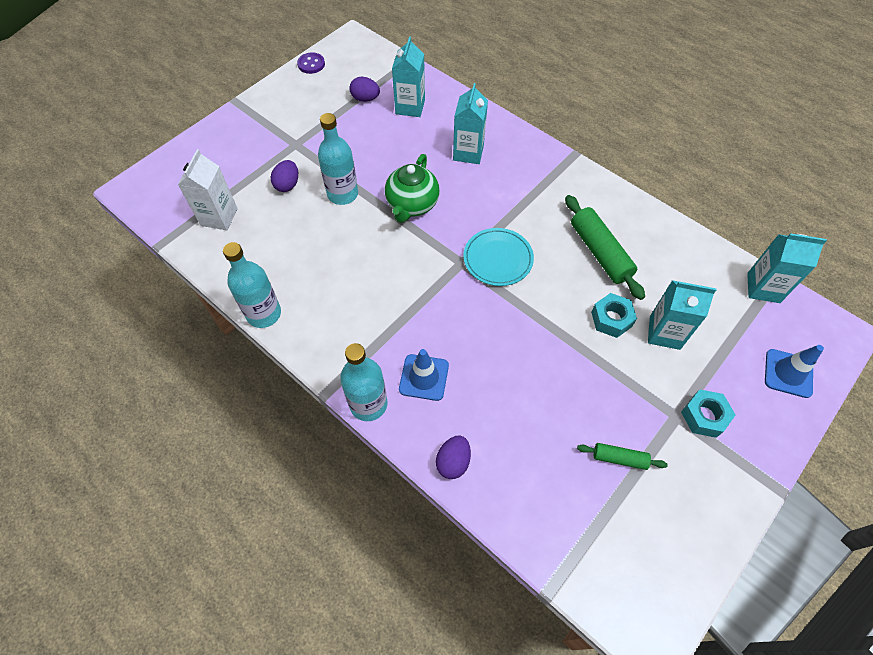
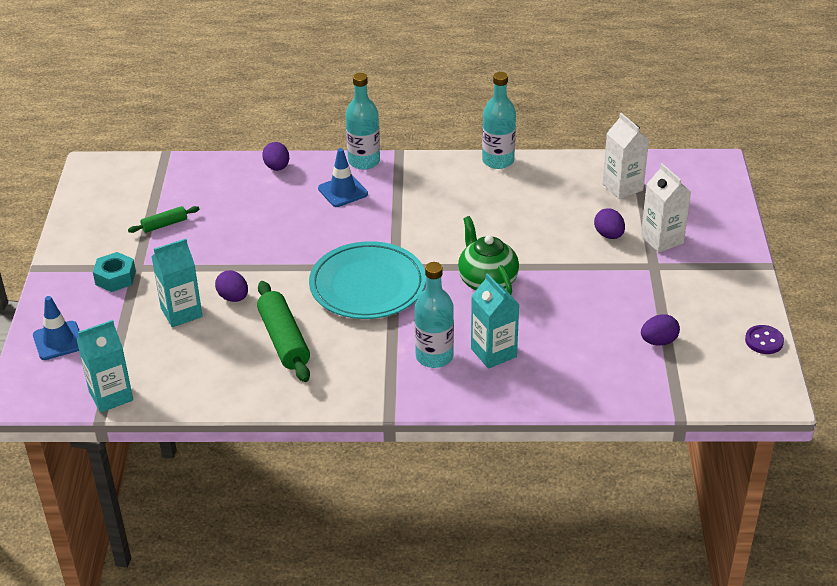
camera: 140 degrees right, 20 degrees down
(262, 158) = (662, 239): none -> white carton
(342, 194) = (555, 255): turquoise bottle -> turquoise bottle (434, 357)
(410, 107) = (606, 361): turquoise carton -> none
(498, 259) = (367, 285): turquoise plate -> turquoise plate, size x1.56
(600, 252) = (283, 340): green rolling pin -> green rolling pin turned 45 degrees clockwise
(611, 319) = (233, 297): turquoise nut -> purple egg

